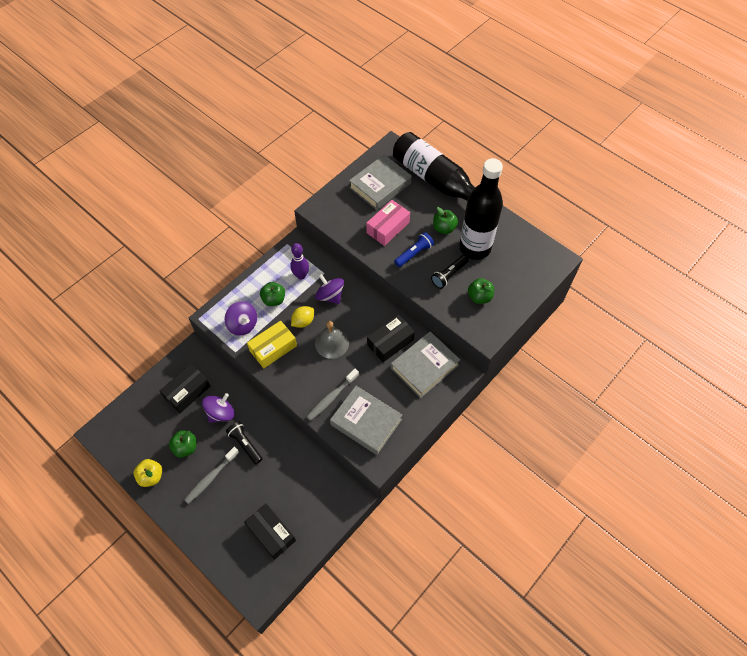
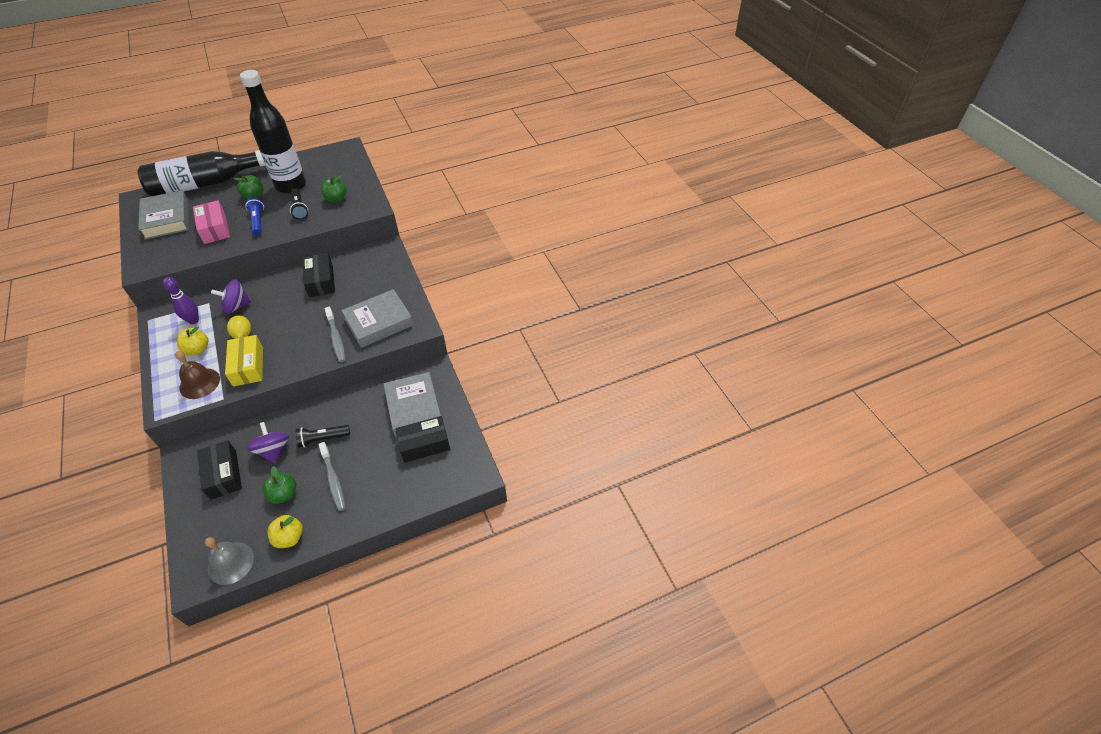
camera: 65 degrees left, 10 degrees down
(243, 325) = (199, 383): purple spinning top -> brown bell
(274, 299) = (197, 349): green apple -> yellow apple
(331, 343) = (284, 321): grey bell -> grey bell (231, 563)
(424, 367) = (363, 267): grey book -> grey book (414, 408)

